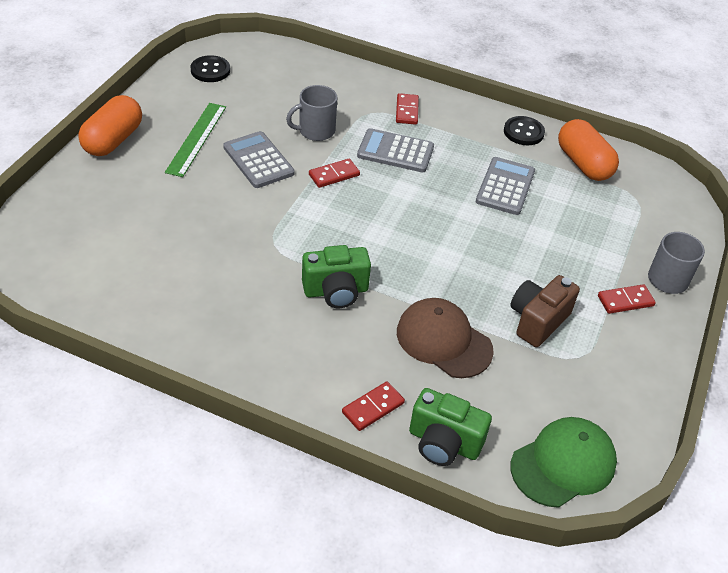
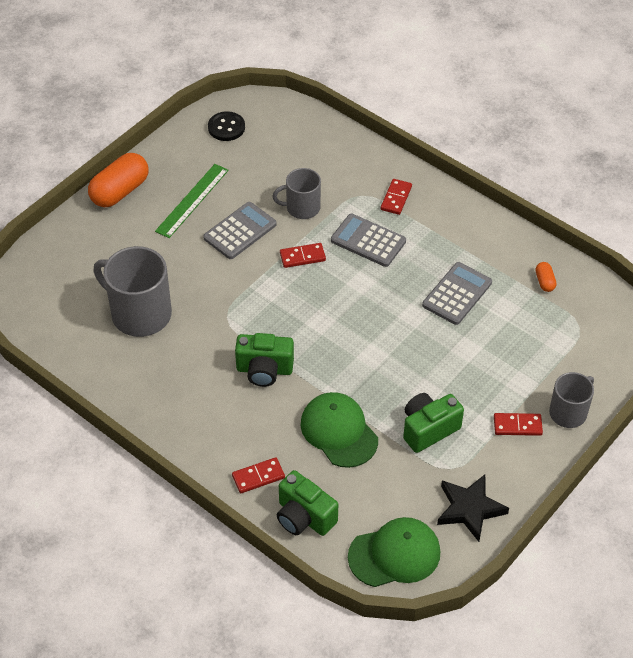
camera: 20 degrees right, 5 degrees up
(173, 256) = (140, 314): none -> grey mug
(258, 160) = (240, 231): grey calculator -> grey calculator turned 60 degrees clockwise
(443, 341) = (339, 431): brown cap -> green cap
(523, 132) = (501, 238): black button -> none
(537, 321) = (428, 429): brown camera -> green camera
(583, 164) = (544, 282): orange capsule -> orange capsule, size x0.46
(619, 396) = (469, 509): none -> black star

